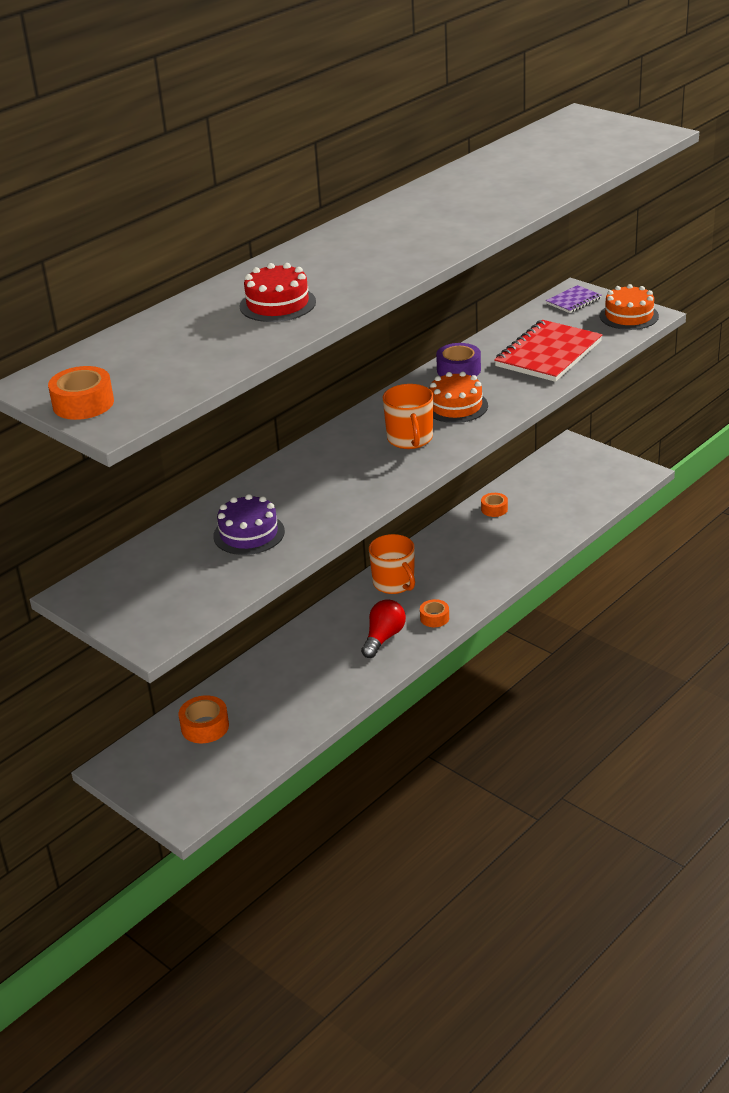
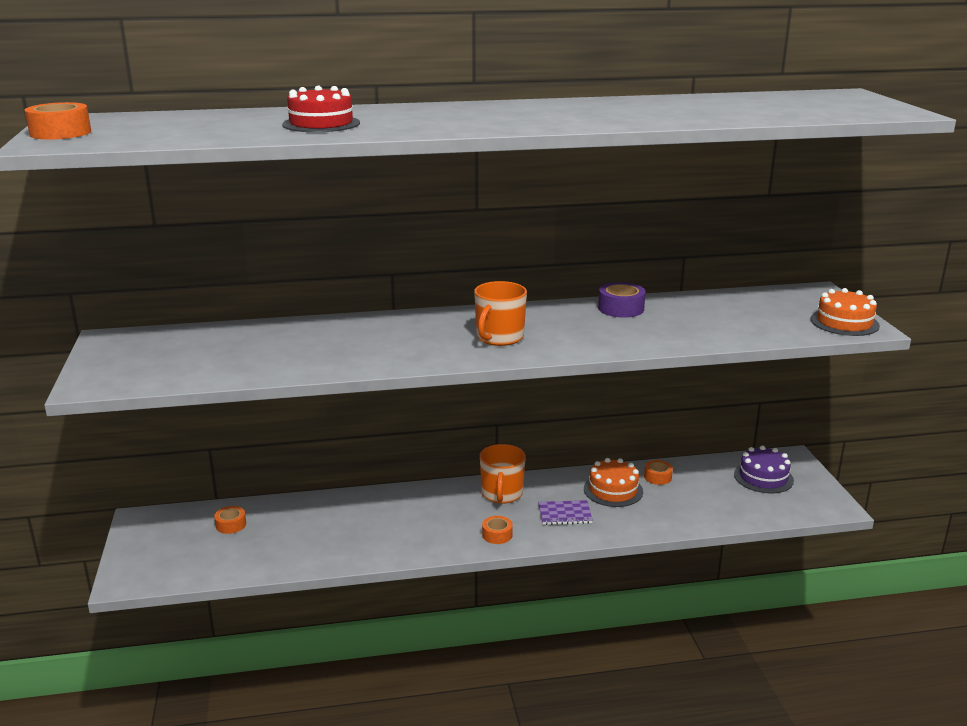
camera: 35 degrees right, 10 degrees down
(205, 726) = (231, 525): orange tape -> orange tape, size x0.66
(249, 534) = (273, 350): purple cake -> purple cake (763, 477)
(383, 638) = (438, 529): red light bulb -> none
(456, 406) = (575, 330): orange cake -> orange cake (613, 490)
(548, 354) = (719, 323): red notebook -> none
(573, 301) = (806, 297): purple notebook -> purple notebook (565, 514)

